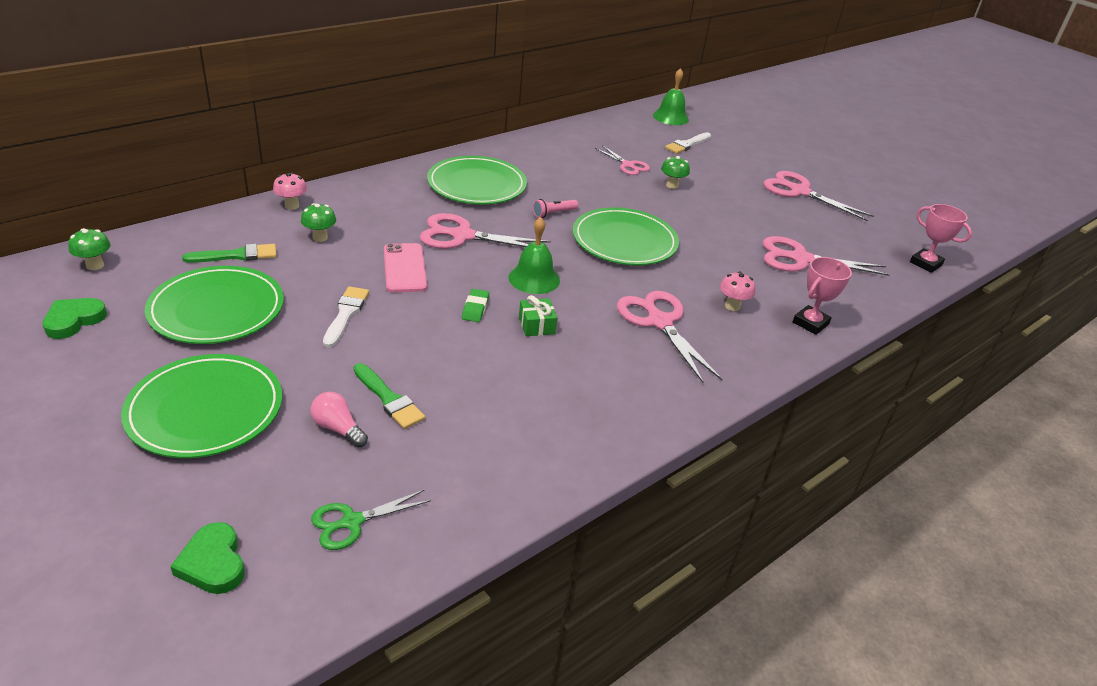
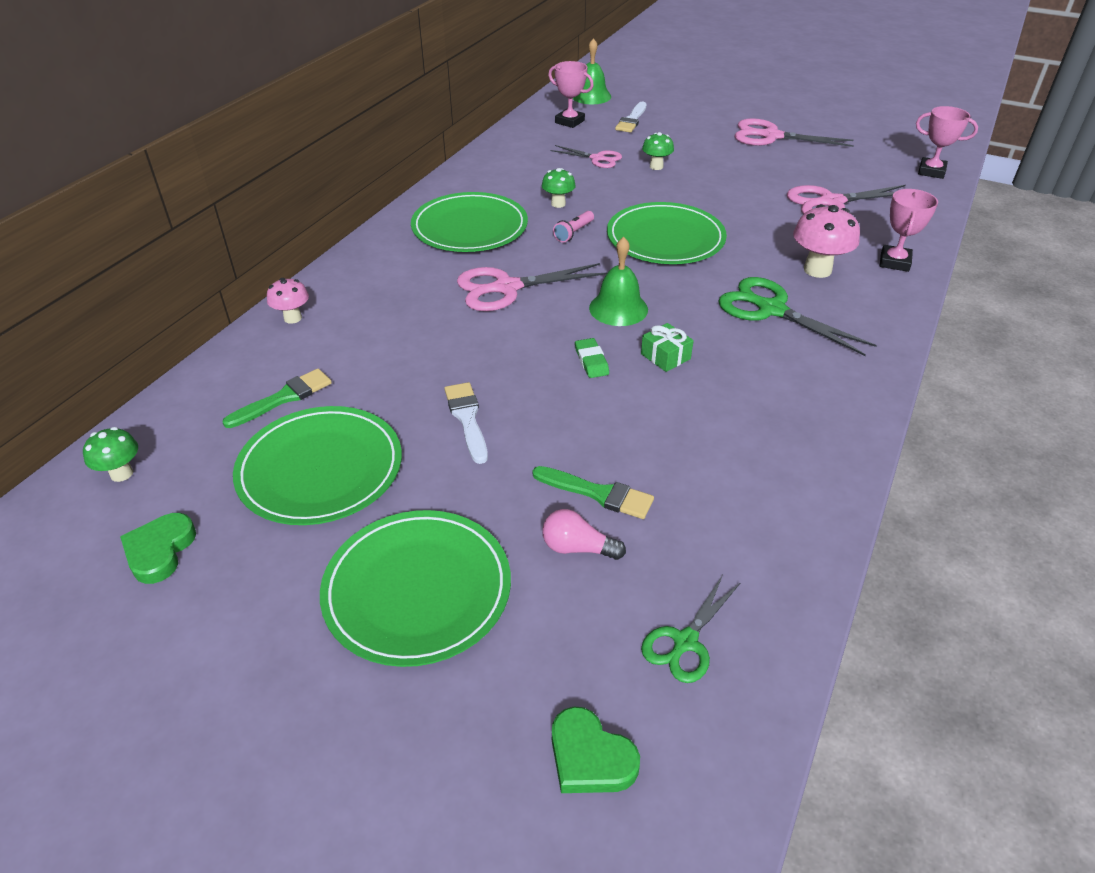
camera: 20 degrees left, 5 degrees up
(320, 237) = (358, 343): green mushroom -> green mushroom (558, 204)
(405, 268) = (481, 344): pink phone -> none
(633, 131) = (569, 121): none -> pink trophy
(660, 322) = (771, 310): pink scissors -> green scissors
(732, 306) = (817, 270): pink mushroom -> pink mushroom, size x1.67

